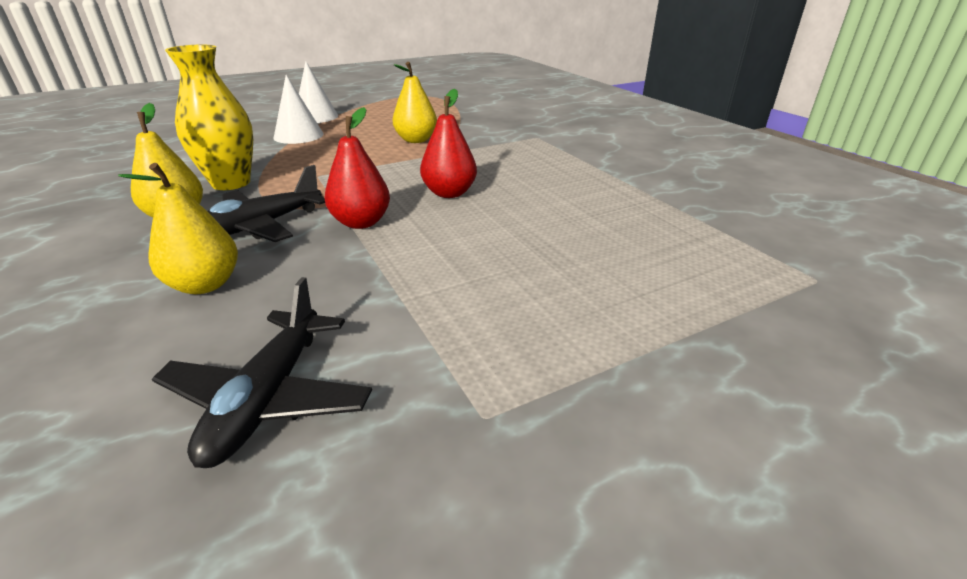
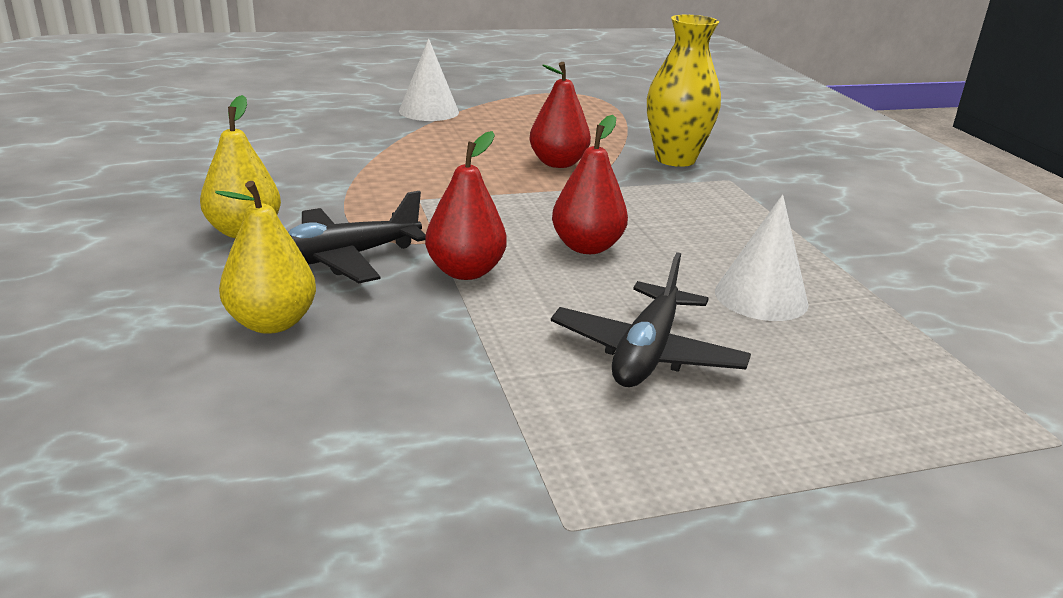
camera: 10 degrees right, 5 degrees down
(231, 183) = (311, 195): yellow vase -> yellow vase (675, 159)
(269, 397) = (331, 463): black plane -> black plane (646, 353)
(298, 135) = (402, 137): white cone -> white cone (761, 297)
(416, 140) = (558, 163): yellow pear -> red pear

